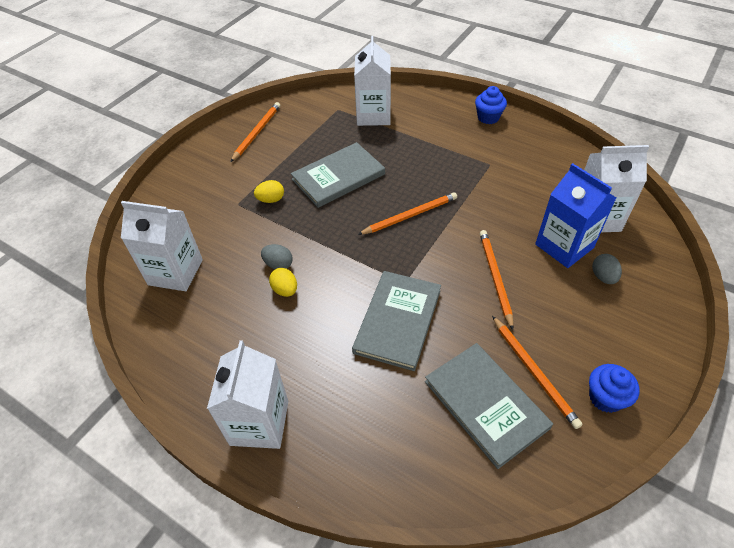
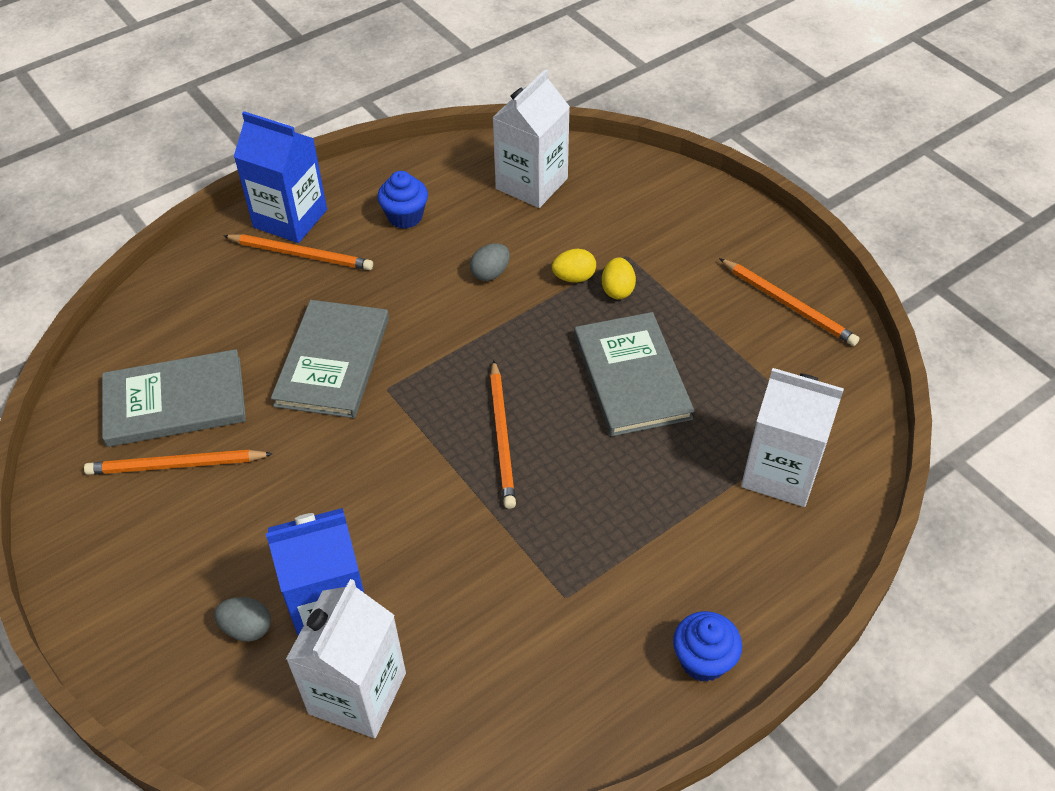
camera: 110 degrees right, 0 degrees up
(259, 422) = (290, 218): white carton -> blue carton
(285, 290) = (445, 271): yellow egg -> yellow egg (574, 277)
(398, 321) = (333, 361): grey book -> grey book turned 60 degrees clockwise
(495, 277) = (331, 490): orange pencil -> orange pencil (301, 254)
(605, 398) = (95, 520): blue cupcake -> blue cupcake (405, 217)

